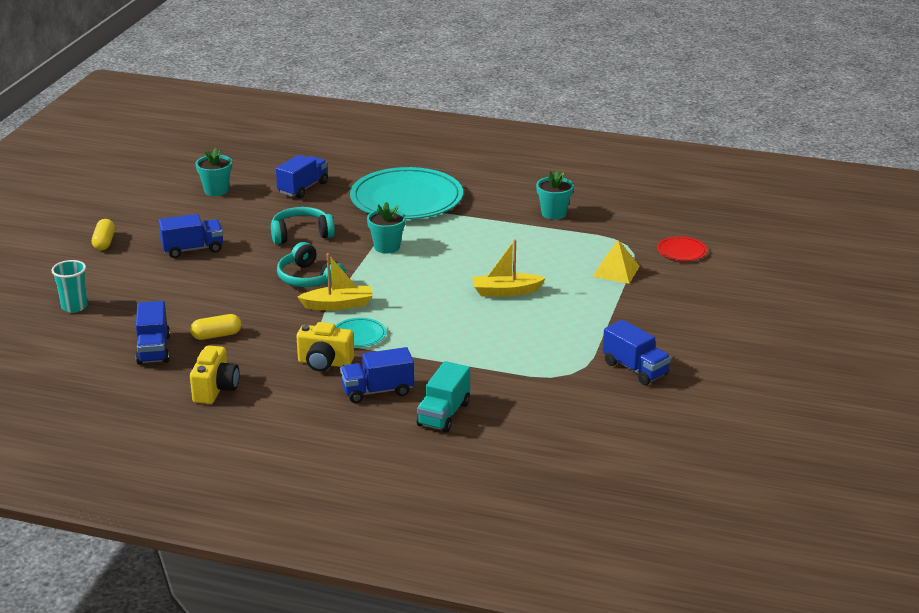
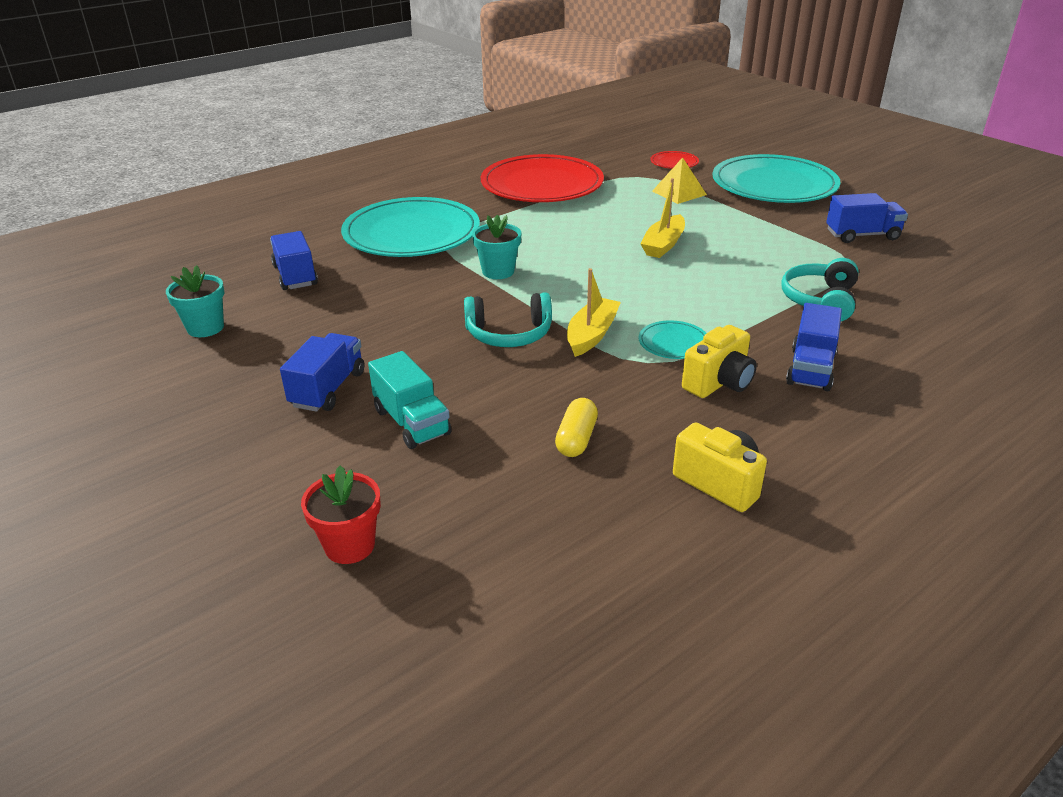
camera: 55 degrees left, 5 degrees up
(74, 307) = (349, 545): turquoise cup -> red flower pot
(104, 242) = (198, 455): yellow capsule -> none
(153, 350) = (562, 505): blue truck -> none
(301, 234) = (399, 308): turquoise headphones -> turquoise headphones (820, 300)
(443, 414) = (888, 346): turquoise truck -> turquoise truck (411, 422)
(554, 213) = (542, 184): turquoise flower pot -> red plate
(695, 307) = (774, 185): none -> turquoise plate

